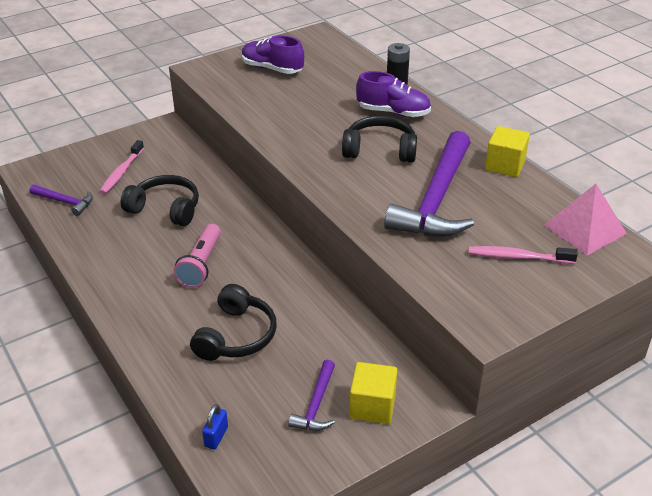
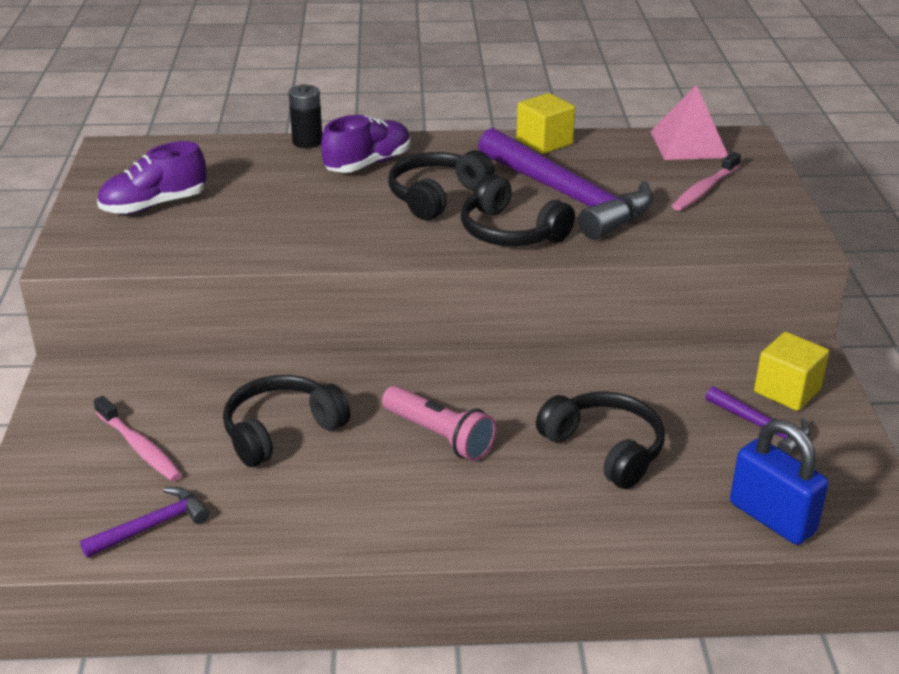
camera: 60 degrees left, 5 degrees down
(216, 437) = (772, 518): blue padlock -> blue padlock, size x2.02
(363, 192) = (510, 232): none -> black headphones

